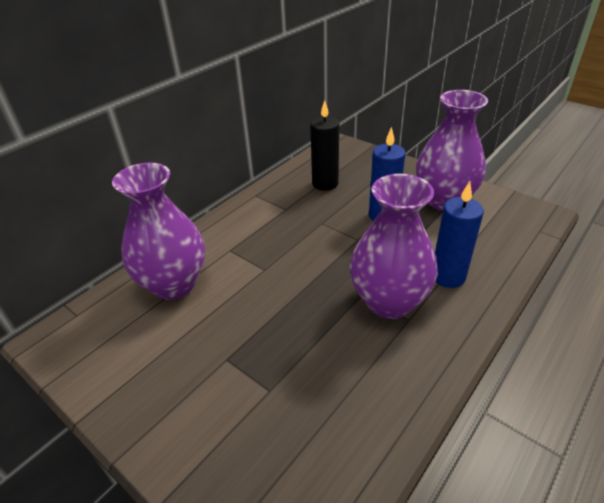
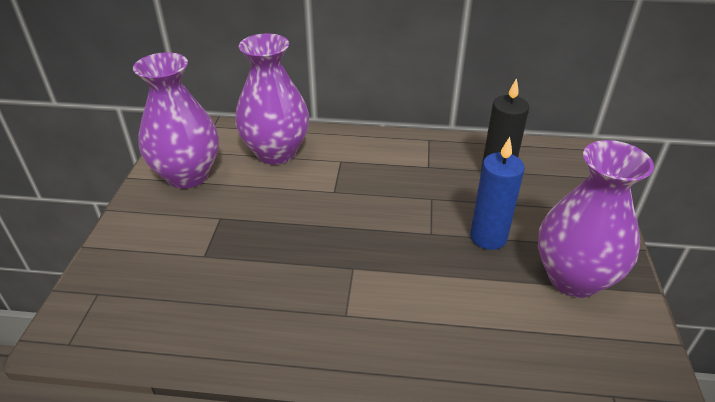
camera: 55 degrees right, 0 degrees up
(389, 301) = (358, 291): purple vase -> purple vase (188, 175)
(448, 276) = (435, 325): blue candle -> none

